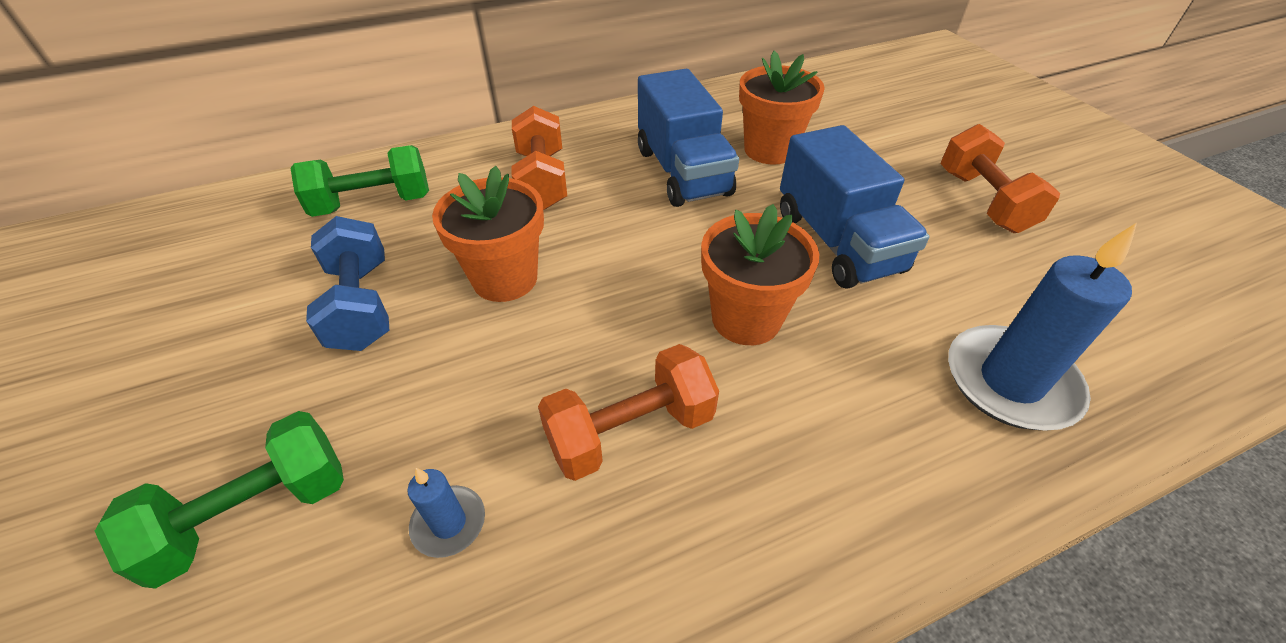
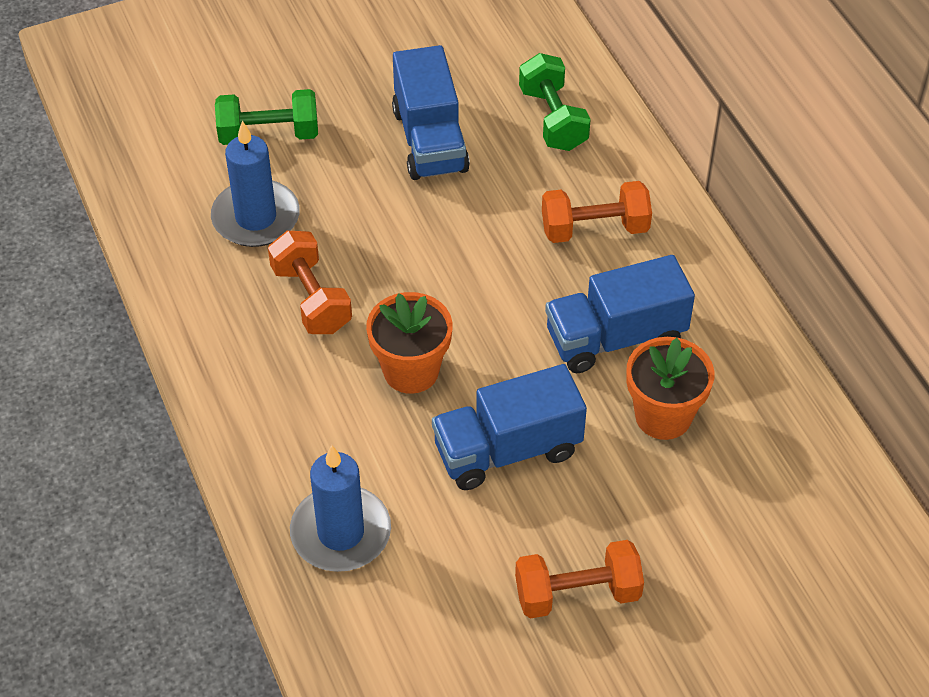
camera: 90 degrees right, 5 degrees up
(255, 514) = (269, 134): green dumbbell -> green dumbbell turned 60 degrees counterclockwise
(361, 305) = (429, 140): blue dumbbell -> blue truck
(449, 523) = (256, 217): blue candle -> blue candle, size x2.08
(505, 278) = (458, 218): orange flower pot -> none

